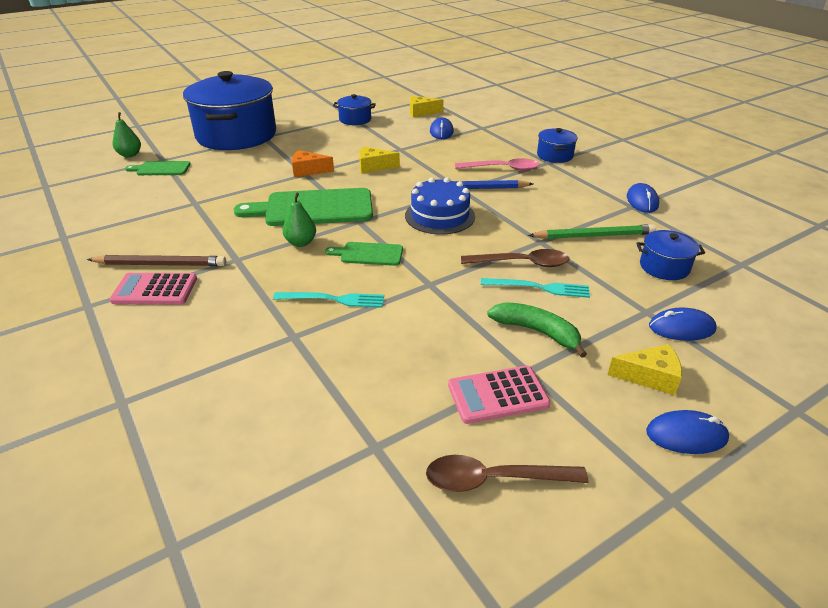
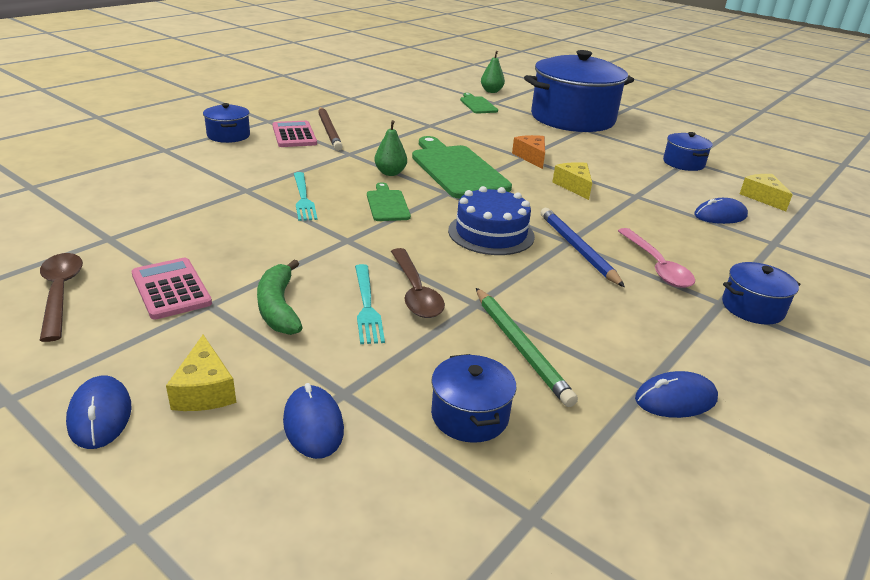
camera: 70 degrees right, 5 degrees down
(114, 341) = (228, 135): none -> blue pot
(537, 331) = (278, 307): green banana -> green banana turned 150 degrees clockwise

